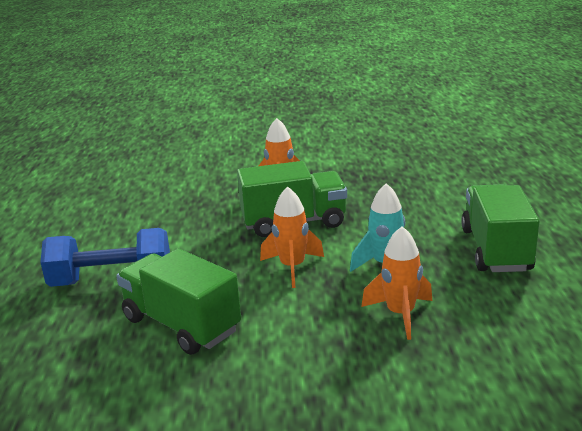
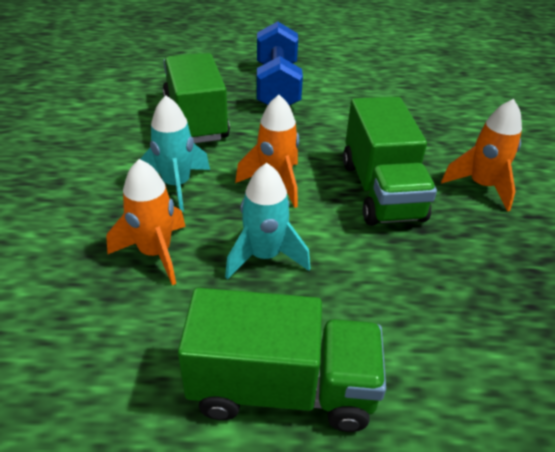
camera: 90 degrees right, 15 degrees up
(181, 325) = (196, 120): green truck -> green truck turned 60 degrees counterclockwise
(304, 318) = (177, 185): none -> turquoise rocket

